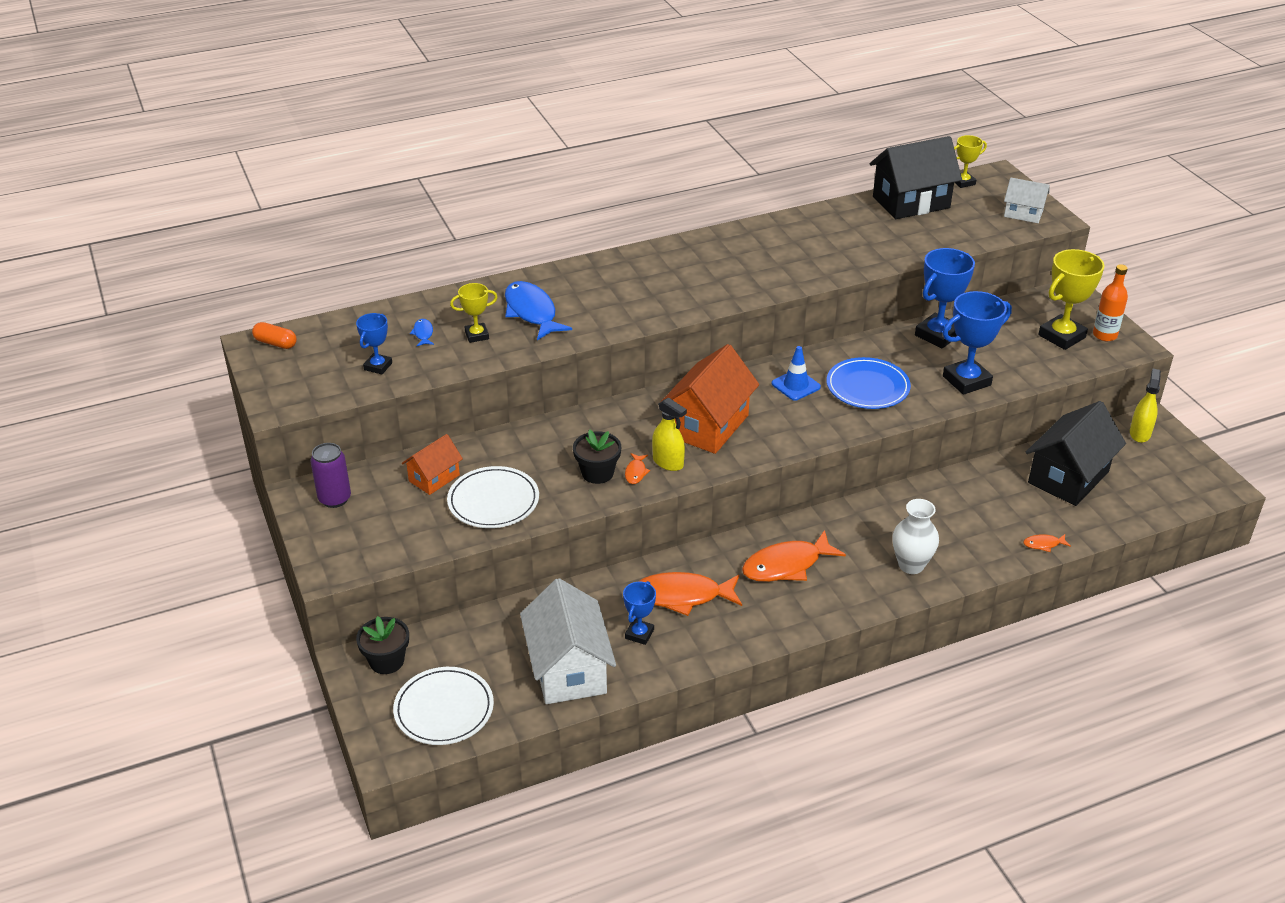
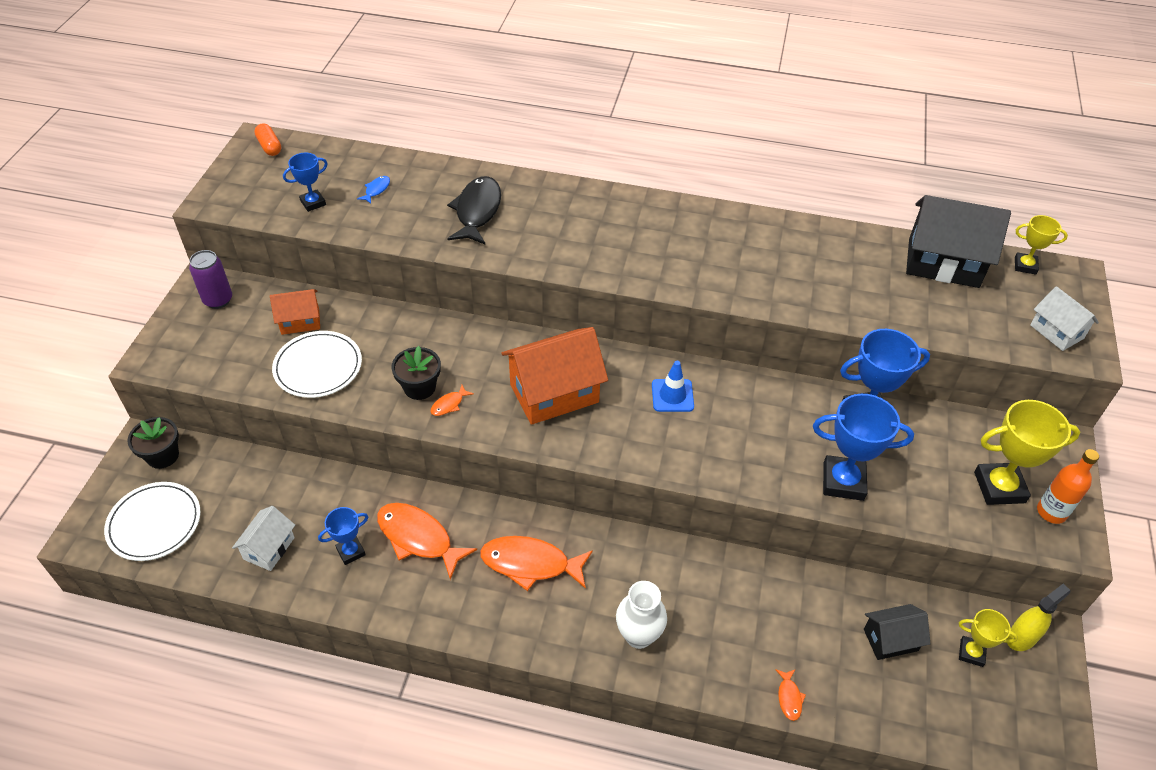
camera: 35 degrees right, 10 degrees up
(477, 335) = (412, 212): yellow trophy -> yellow trophy (971, 653)
(531, 312) = (477, 211): blue fish -> black fish
(568, 669) = (269, 548): white house -> white house, size x0.55
(668, 462) = (484, 410): yellow spray bottle -> none
(867, 387) = (737, 434): blue plate -> none
(1043, 544) = (789, 698): orange fish -> orange fish turned 120 degrees counterclockwise
(1068, 477) = (890, 640): black house -> black house, size x0.55

